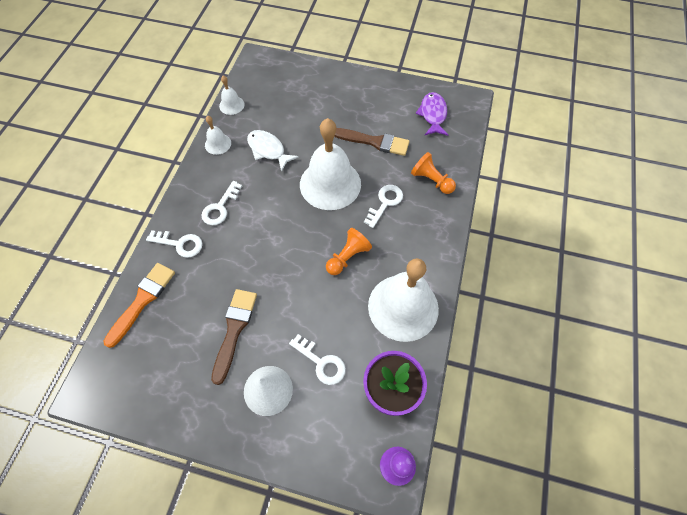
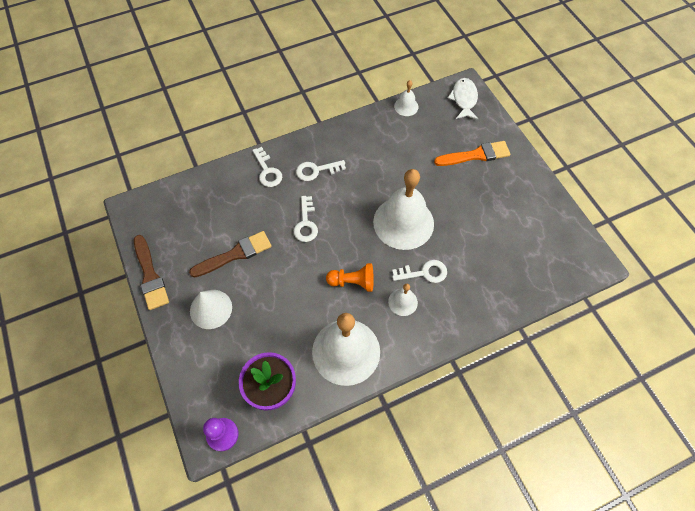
camera: 50 degrees right, 0 degrees up
(142, 300) = (210, 185): orange brush -> orange brush (475, 155)
(218, 144) = (365, 126): white bell -> white bell (403, 302)
(268, 150) = (391, 160): white fish -> white fish (464, 99)
(321, 362) = (257, 327): white key -> white key (306, 223)
(374, 142) = (473, 223): brown brush -> brown brush (150, 275)
(431, 180) = (479, 291): orange pawn -> none
(433, 114) = (547, 245): purple fish -> none

